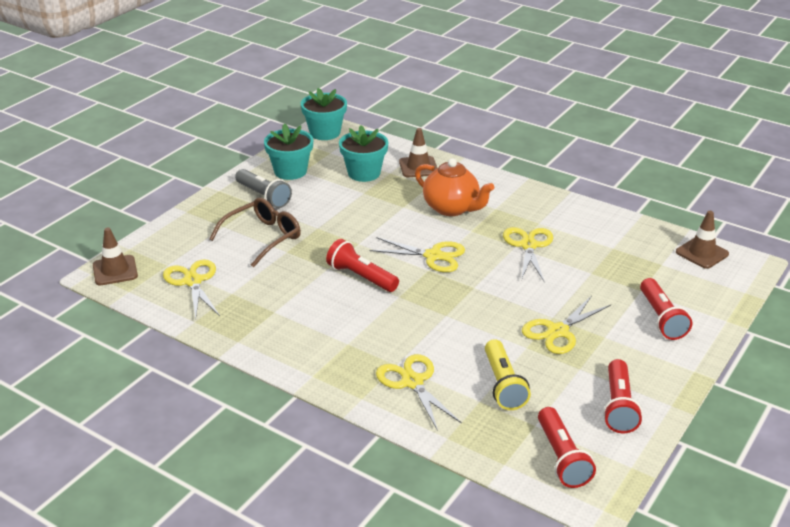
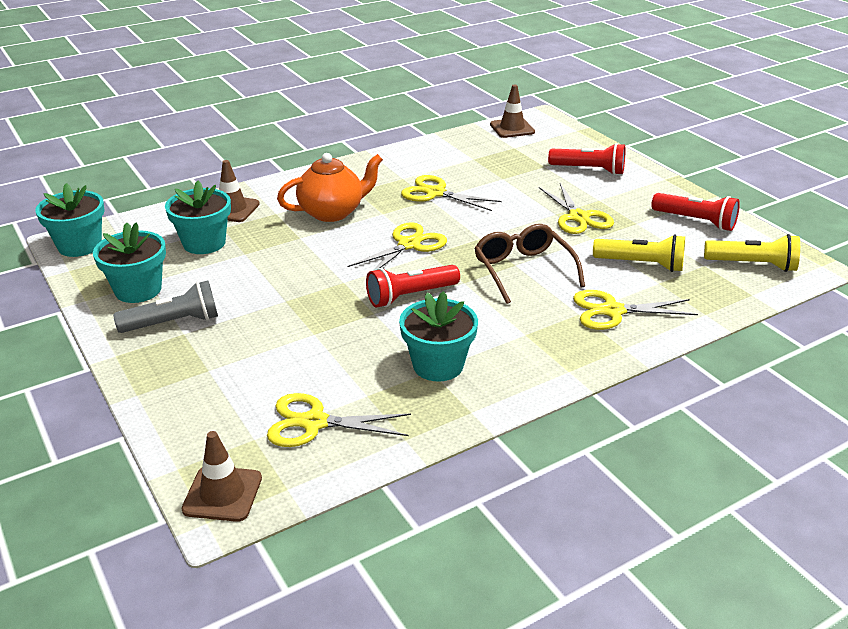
camera: 65 degrees left, 0 degrees up
(263, 237) = (267, 344): brown glasses -> brown glasses (523, 270)
(282, 313) = (438, 365): none -> turquoise flower pot
(561, 458) = (752, 265): red flashlight -> yellow flashlight

